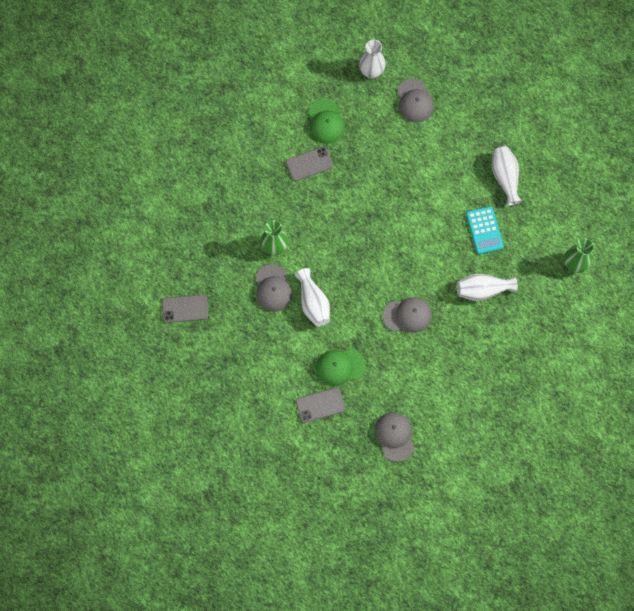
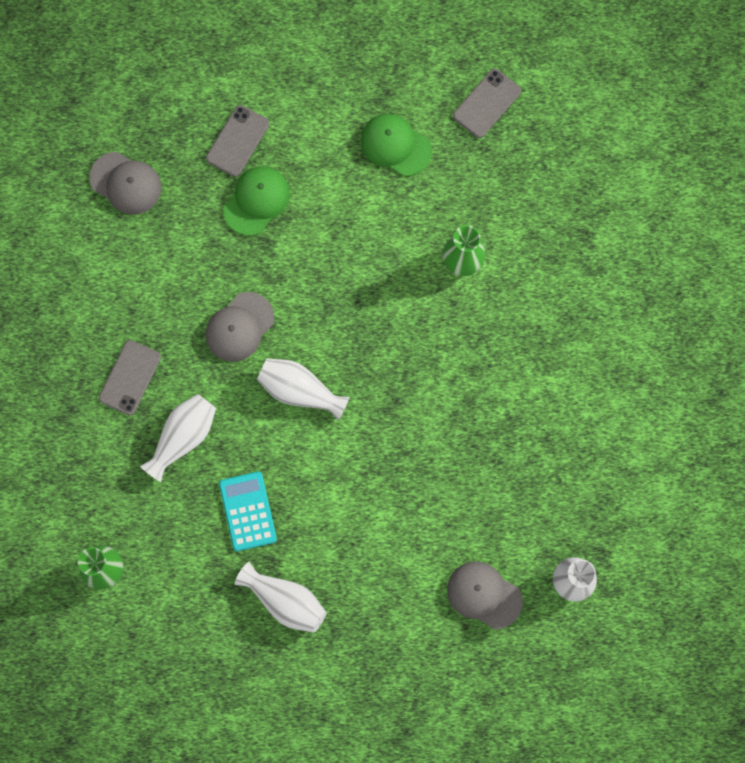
camera: 135 degrees right, 5 degrees up
(273, 288) = (416, 215): grey cap -> none
(309, 164) = (525, 396): grey phone -> grey phone (130, 377)
(313, 303) = (356, 241): white vase -> white vase (300, 390)
(326, 122) = (559, 465): green cap -> green cap (395, 145)
(484, 230) = (247, 511): turquoise calculator -> turquoise calculator turned 45 degrees clockwise

